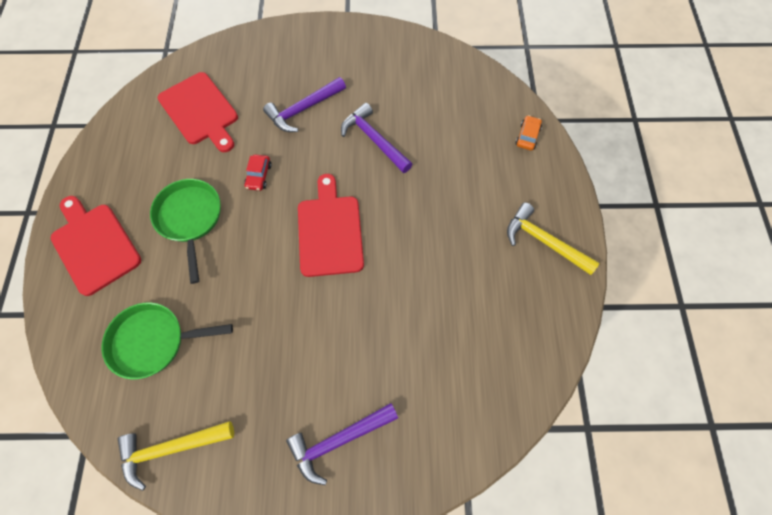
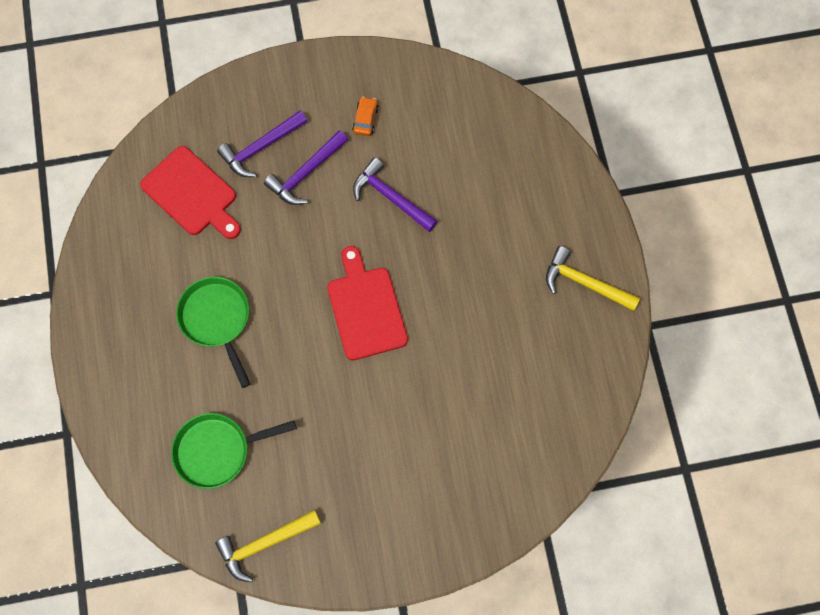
camera: 10 degrees left, 5 degrees up
(94, 245) = (125, 365): red cutting board -> none
(259, 176) = (276, 260): red car -> none
(338, 440) = (417, 509): purple hammer -> purple hammer (261, 148)
(527, 136) = (554, 167): orange car -> orange car (365, 119)

